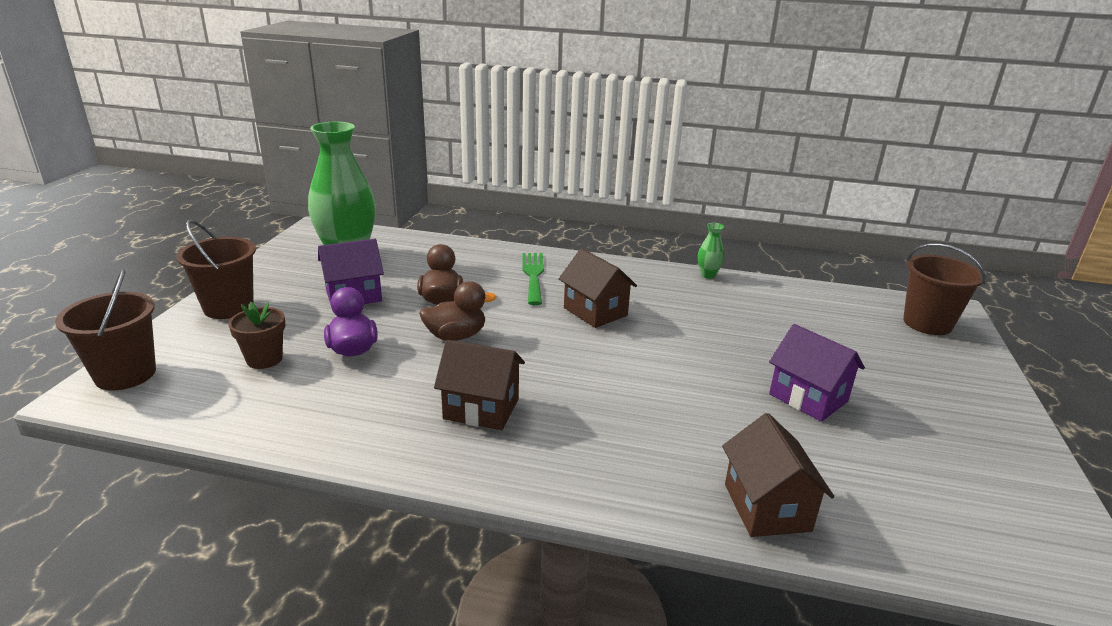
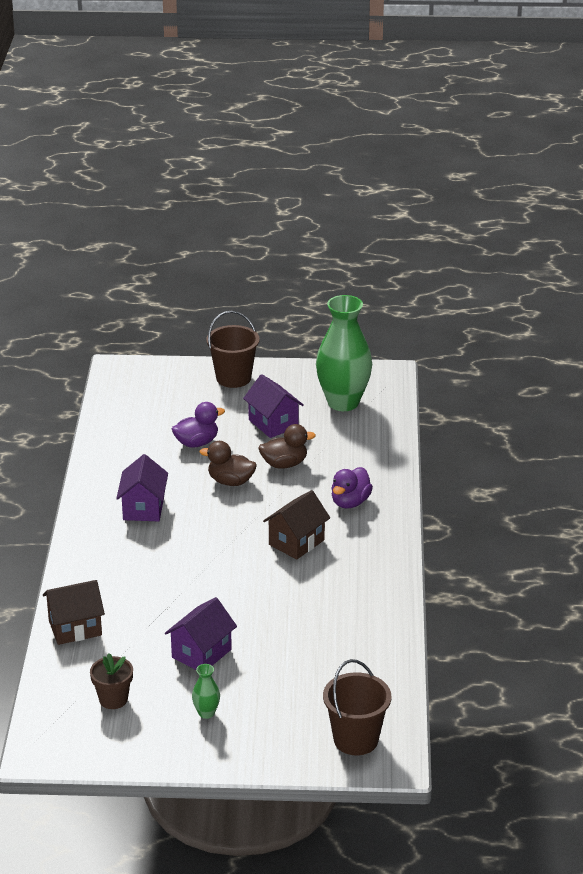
camera: 80 degrees right, 5 degrees up
(125, 374) = (139, 372): brown bucket -> none
(264, 359) = (172, 413): brown flower pot -> brown flower pot (113, 699)
(456, 336) = (230, 481): brown duck -> brown duck turned 135 degrees clockwise
(481, 409) = (143, 508): brown house -> purple house
(533, 275) = (350, 502): green fork -> purple duck
(708, 275) = (400, 603): green vase -> green vase (206, 713)

